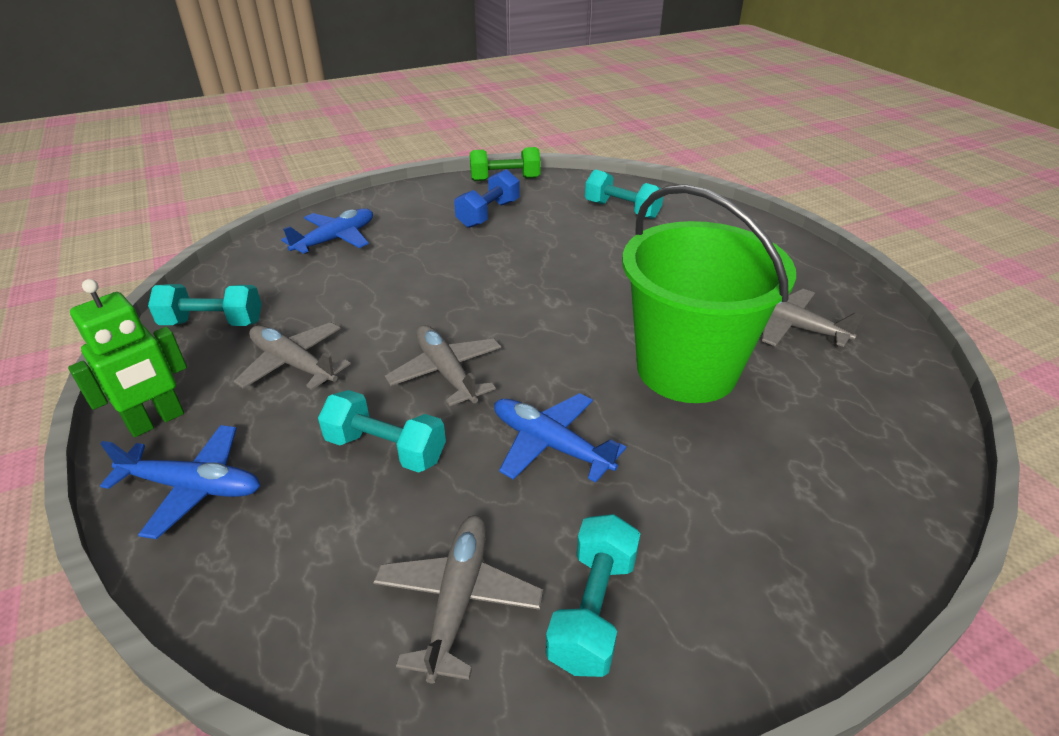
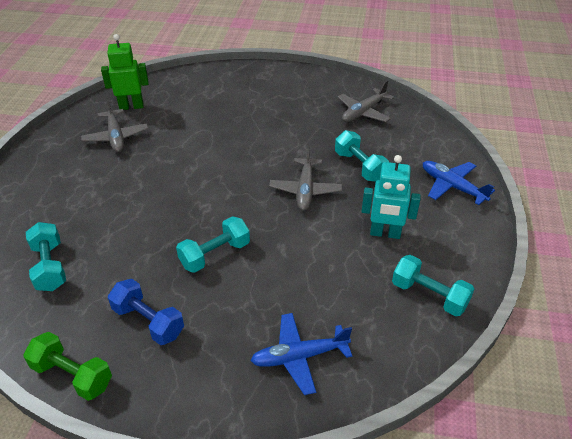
camera: 145 degrees left, 5 degrees up
(157, 421) = (470, 229): green robot -> green robot (131, 106)
(293, 364) = (385, 233): grey plane -> turquoise robot
(488, 214) = (148, 321): blue dumbbell -> blue dumbbell turned 60 degrees clockwise
(550, 444) = (289, 139): blue plane -> none
(593, 609) = (324, 94): turquoise dumbbell -> turquoise dumbbell (215, 254)
(686, 369) = (194, 140): green bucket -> none

